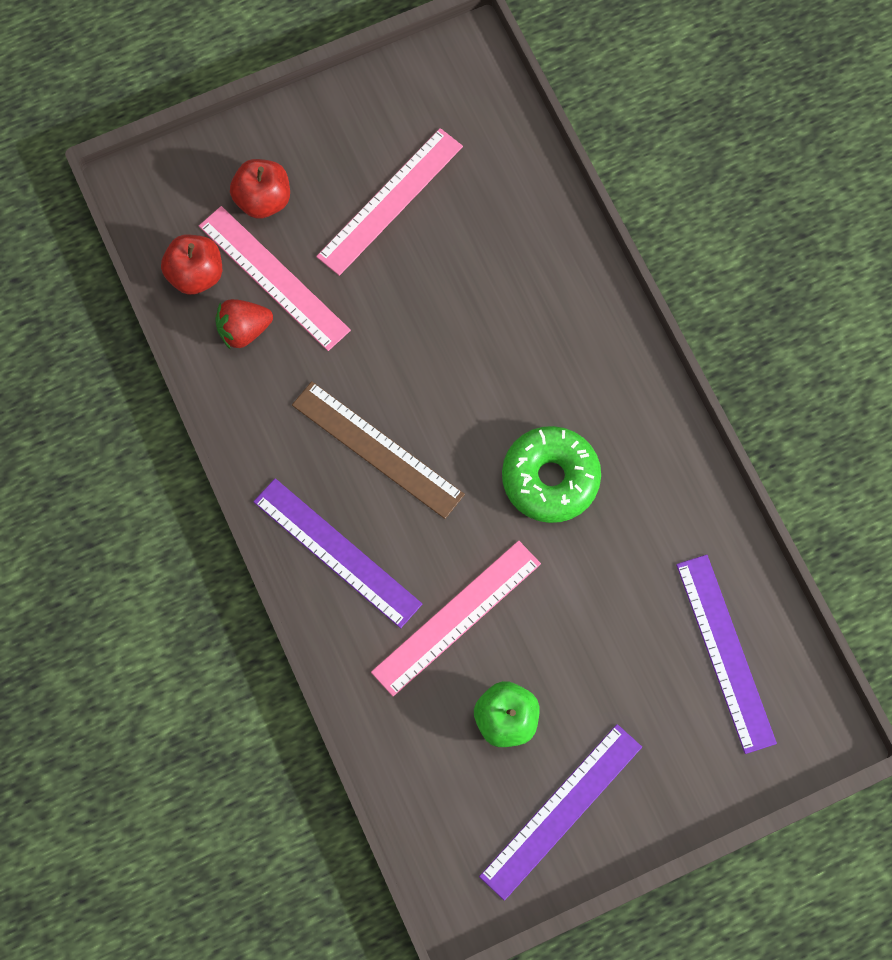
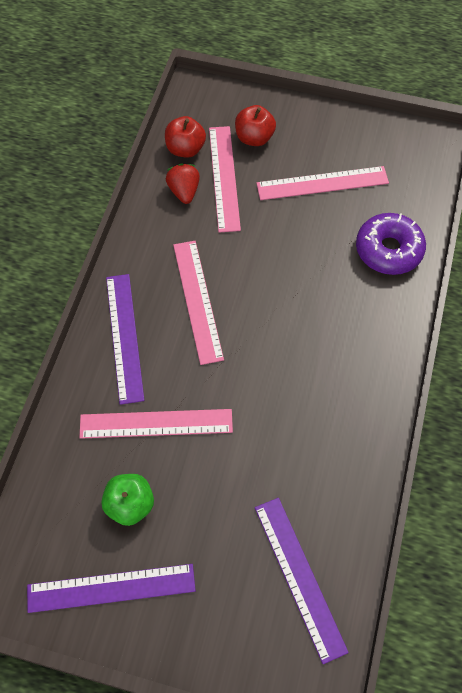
camera: 40 degrees right, 10 degrees down
(244, 330) = (184, 191): red strawberry -> red strawberry turned 60 degrees clockwise
(377, 449) = (198, 300): brown ruler -> pink ruler
(529, 231) = (388, 250): none -> purple donut
(550, 479) = (281, 389): green donut -> none
(725, 653) = (299, 577): purple ruler -> purple ruler turned 45 degrees counterclockwise

